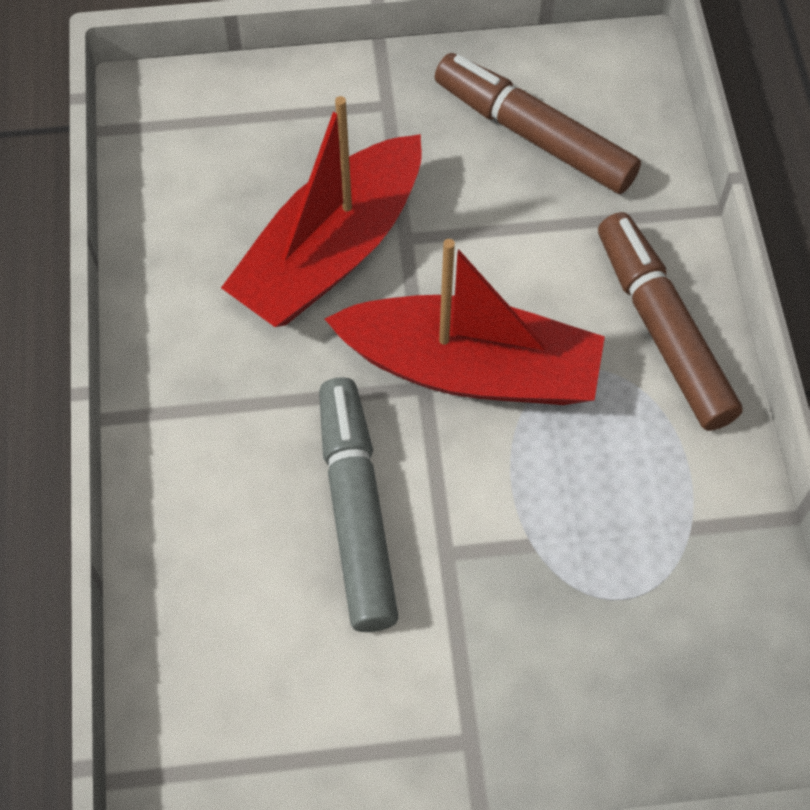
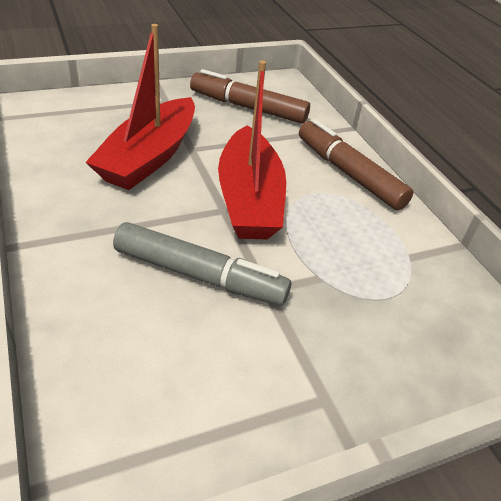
camera: 20 degrees left, 20 degrees down
(356, 511) = (199, 275): grey marker -> grey marker turned 135 degrees clockwise
(471, 369) = (249, 199): red boat -> red boat turned 90 degrees clockwise

